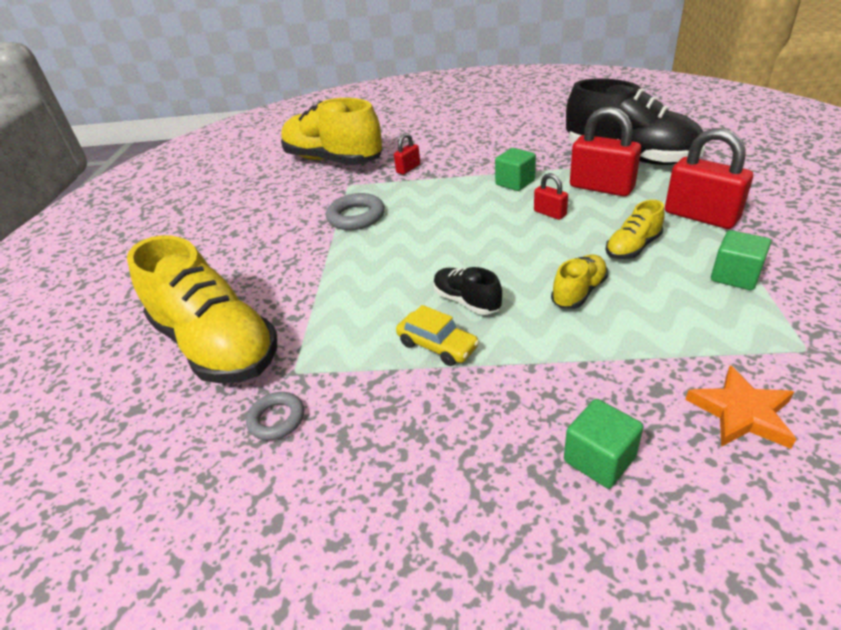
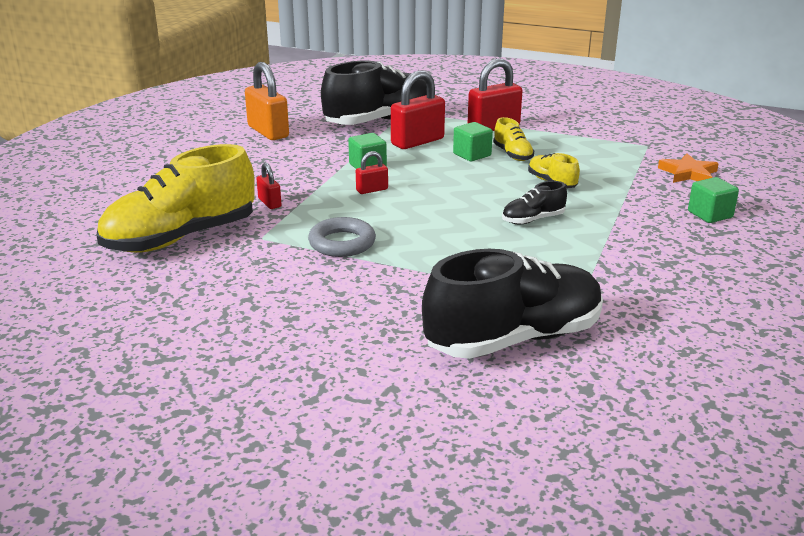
camera: 75 degrees left, 10 degrees down
(216, 345) = (514, 339): yellow shoe -> black shoe
(277, 419) = (632, 314): grey ring -> none
(437, 346) = (581, 240): yellow car -> none
(543, 124) = (268, 132): none -> orange padlock
(550, 213) = (436, 166): red padlock -> red padlock (372, 190)
(735, 276) = (569, 139): green cube -> green cube (472, 155)

